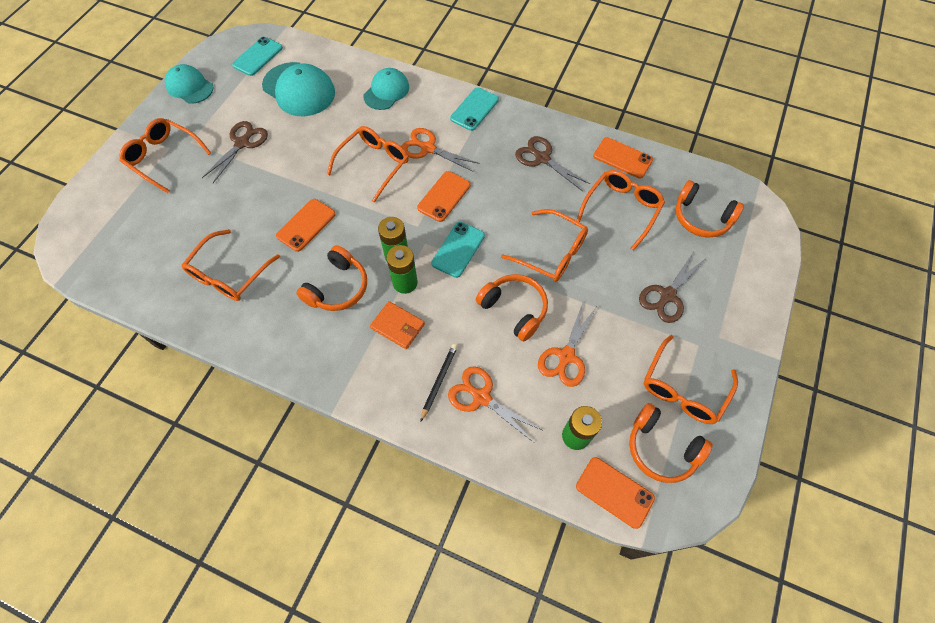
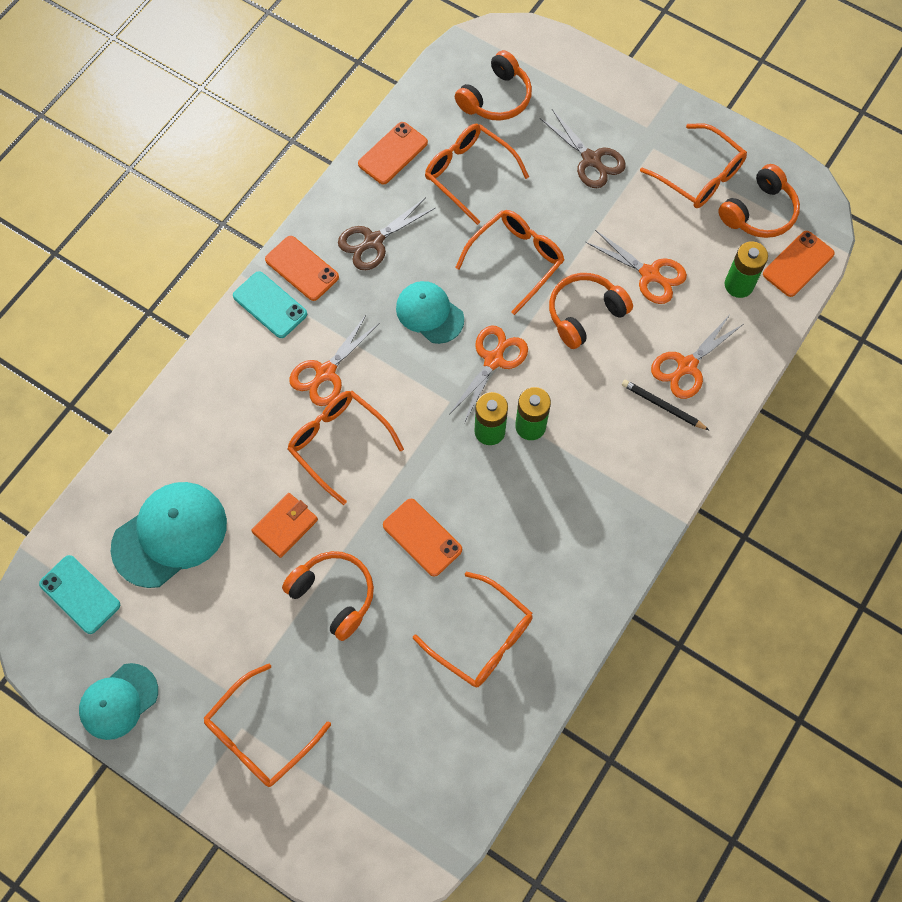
camera: 80 degrees left, 5 degrees up
(242, 143) = (258, 620): brown scissors -> none
(337, 287) = (524, 505): orange headphones -> orange headphones (333, 595)
(386, 91) = (206, 413): turquoise cap -> turquoise cap (429, 313)
(398, 326) = (588, 441): orange wallet -> orange wallet (285, 526)
(444, 196) = (410, 364): orange phone -> orange phone (302, 268)
(458, 249) = (493, 360): turquoise phone -> orange scissors

